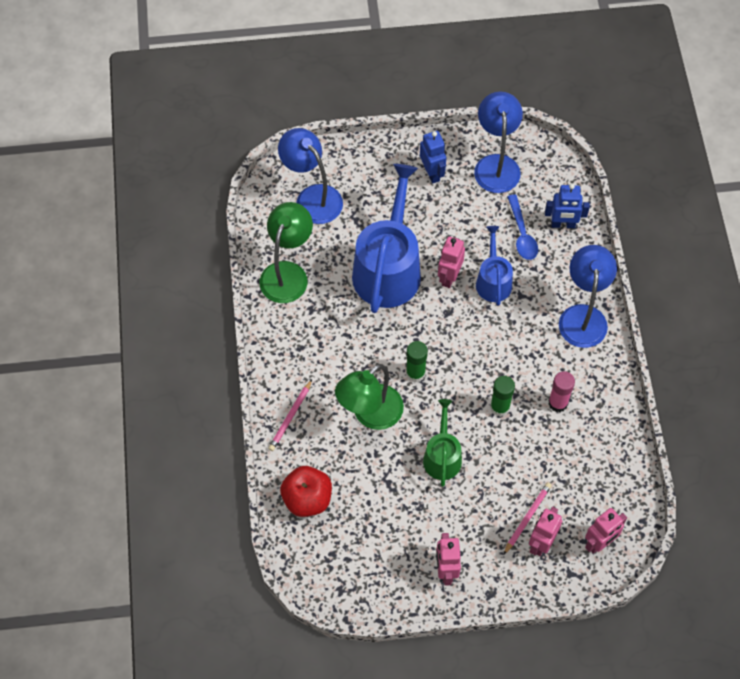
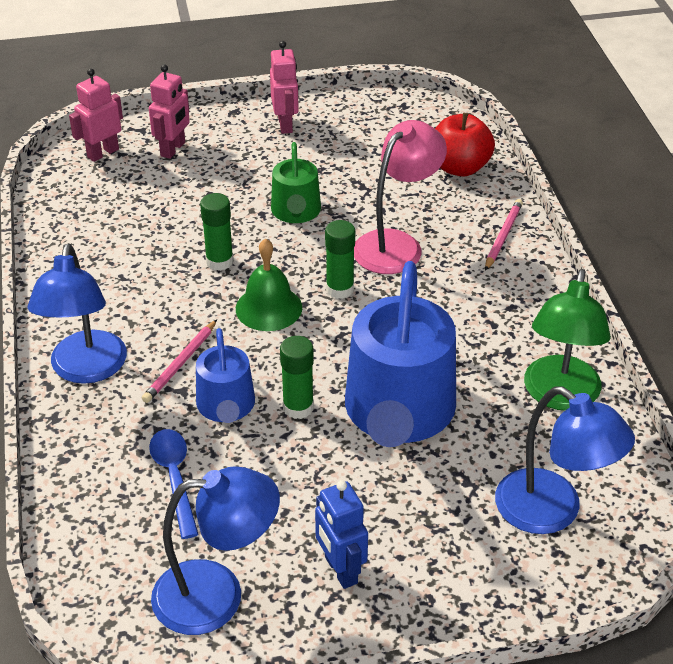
camera: 175 degrees right, 20 degrees down
(370, 414) = (396, 244): green lamp -> pink lamp
(449, 277) = (298, 407): pink robot -> green glue stick
(465, 360) = (268, 308): none -> green bell
(496, 165) = (217, 595): blue lamp -> blue lamp turned 90 degrees counterclockwise
(527, 518) = (188, 167): pink pencil -> pink pencil (180, 363)
(558, 403) = (138, 270): pink glue stick -> none
(563, 224) = (100, 498): blue robot -> none

